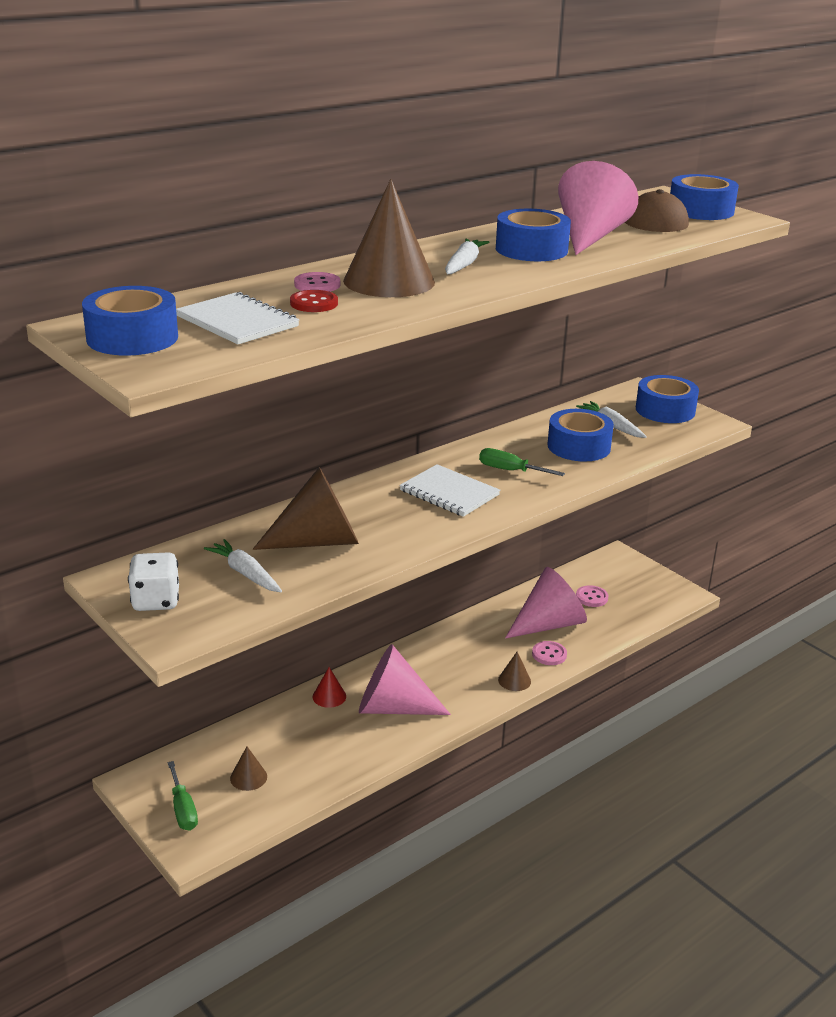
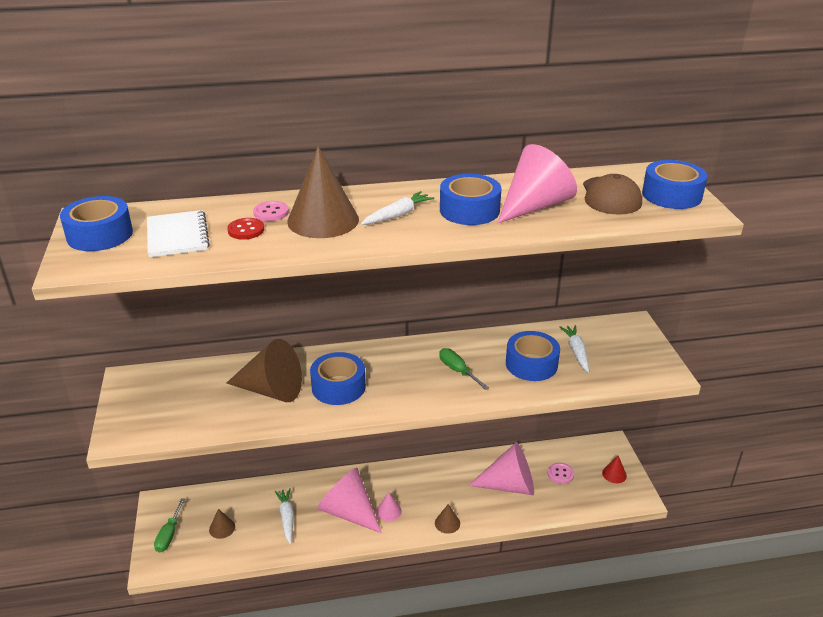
camera: 30 degrees right, 5 degrees up
(156, 601) = (135, 404): white dice -> none
(245, 573) = (204, 401): white carrot -> white carrot (287, 518)
(329, 696) = (315, 487): red cone -> red cone (614, 474)
(439, 691) = (389, 511): none -> pink cone
(449, 493) = (395, 377): white notebook -> none
(549, 654) = (489, 511): pink button -> none
(665, 410) = (637, 349): blue tape -> blue tape (338, 387)

